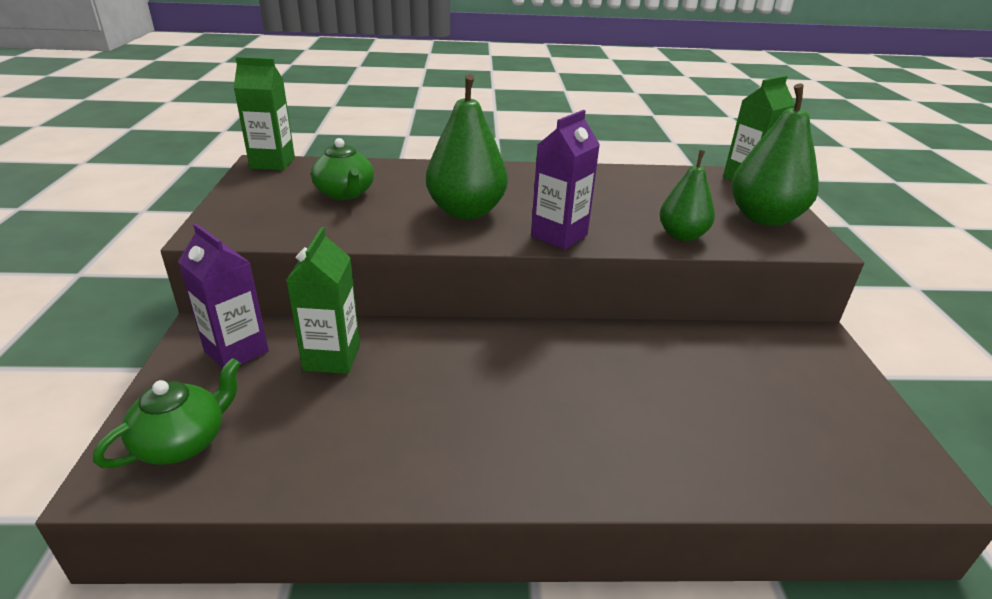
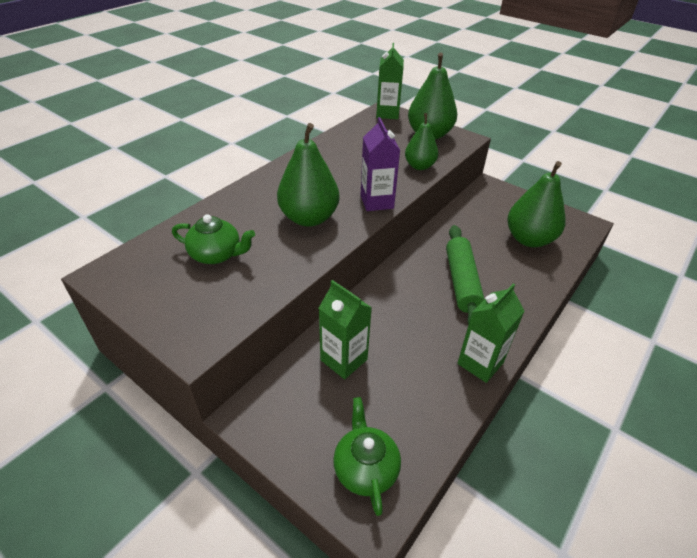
camera: 50 degrees left, 10 degrees up
(236, 351) = (290, 405): purple carton -> none
(272, 163) = (108, 268): green carton -> green carton (480, 363)
(574, 394) = (461, 282): none -> green rolling pin
(768, 425) = (529, 239): none -> green pear

